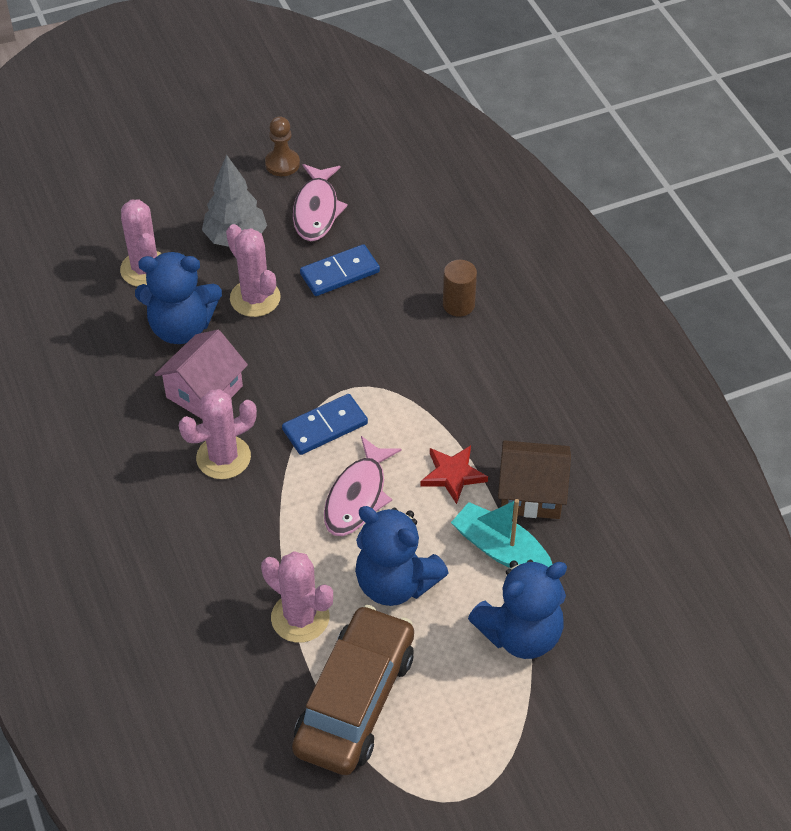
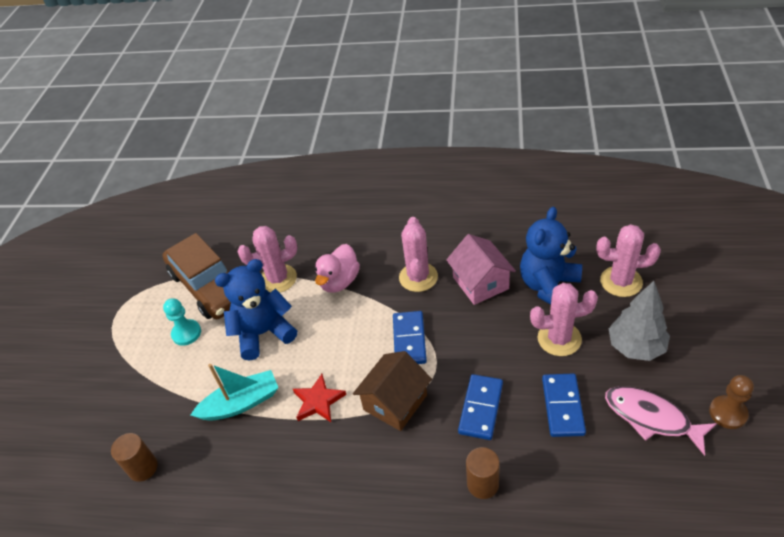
camera: 125 degrees right, 5 degrees down
(270, 541) = (339, 281): none -> pink duck
(358, 496) = (340, 337): pink fish -> none
(378, 333) = (481, 408): none -> blue domino
(444, 676) = (186, 333): none -> turquoise pawn
(520, 634) = (177, 386): blue teddy bear -> none
(531, 493) = (268, 446): brown house -> brown house (395, 402)
(632, 598) = (143, 468): none -> brown cylinder

